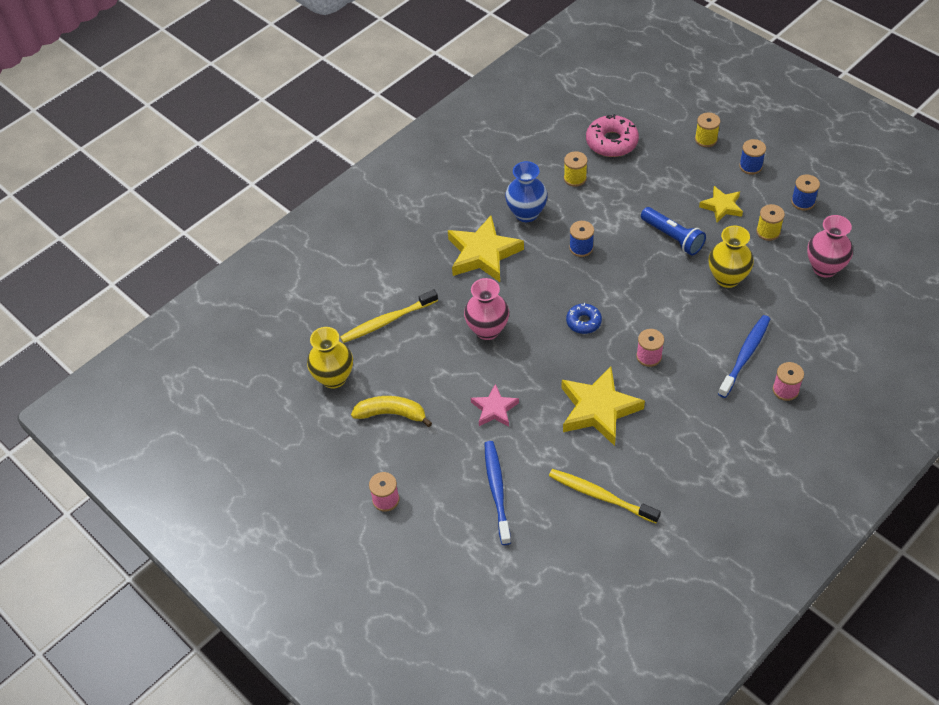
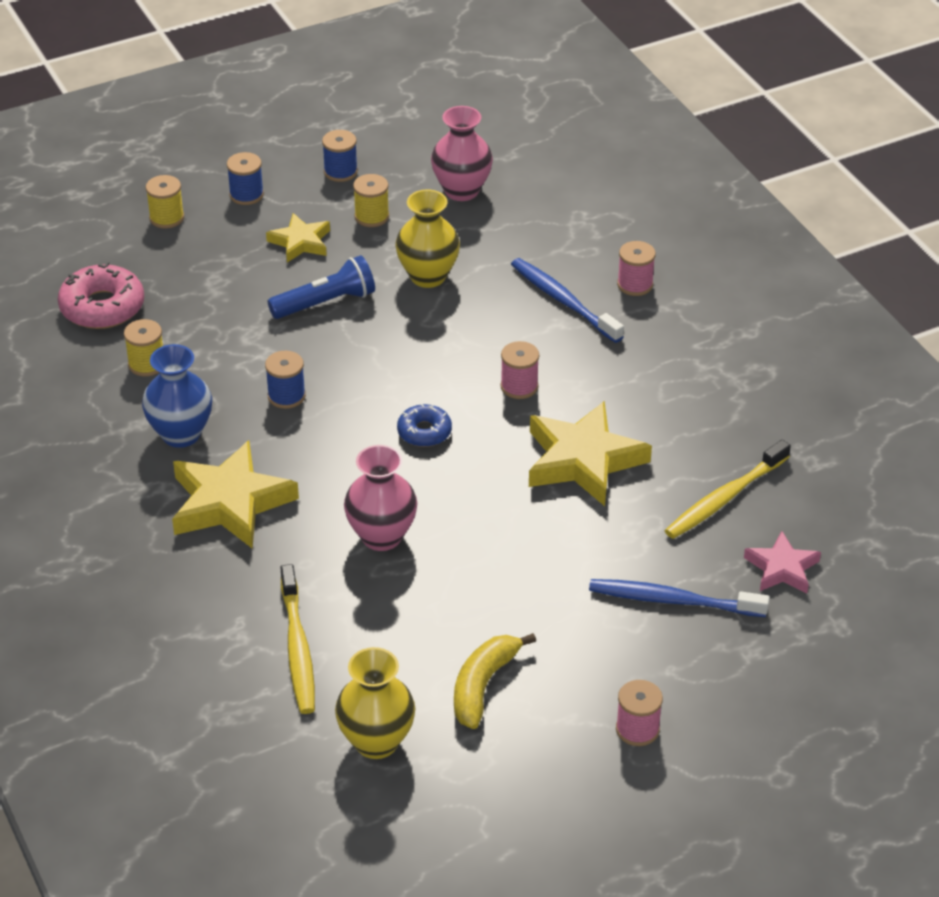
camera: 75 degrees left, 10 degrees down
(494, 409) = (531, 566): pink star -> pink star (782, 568)

